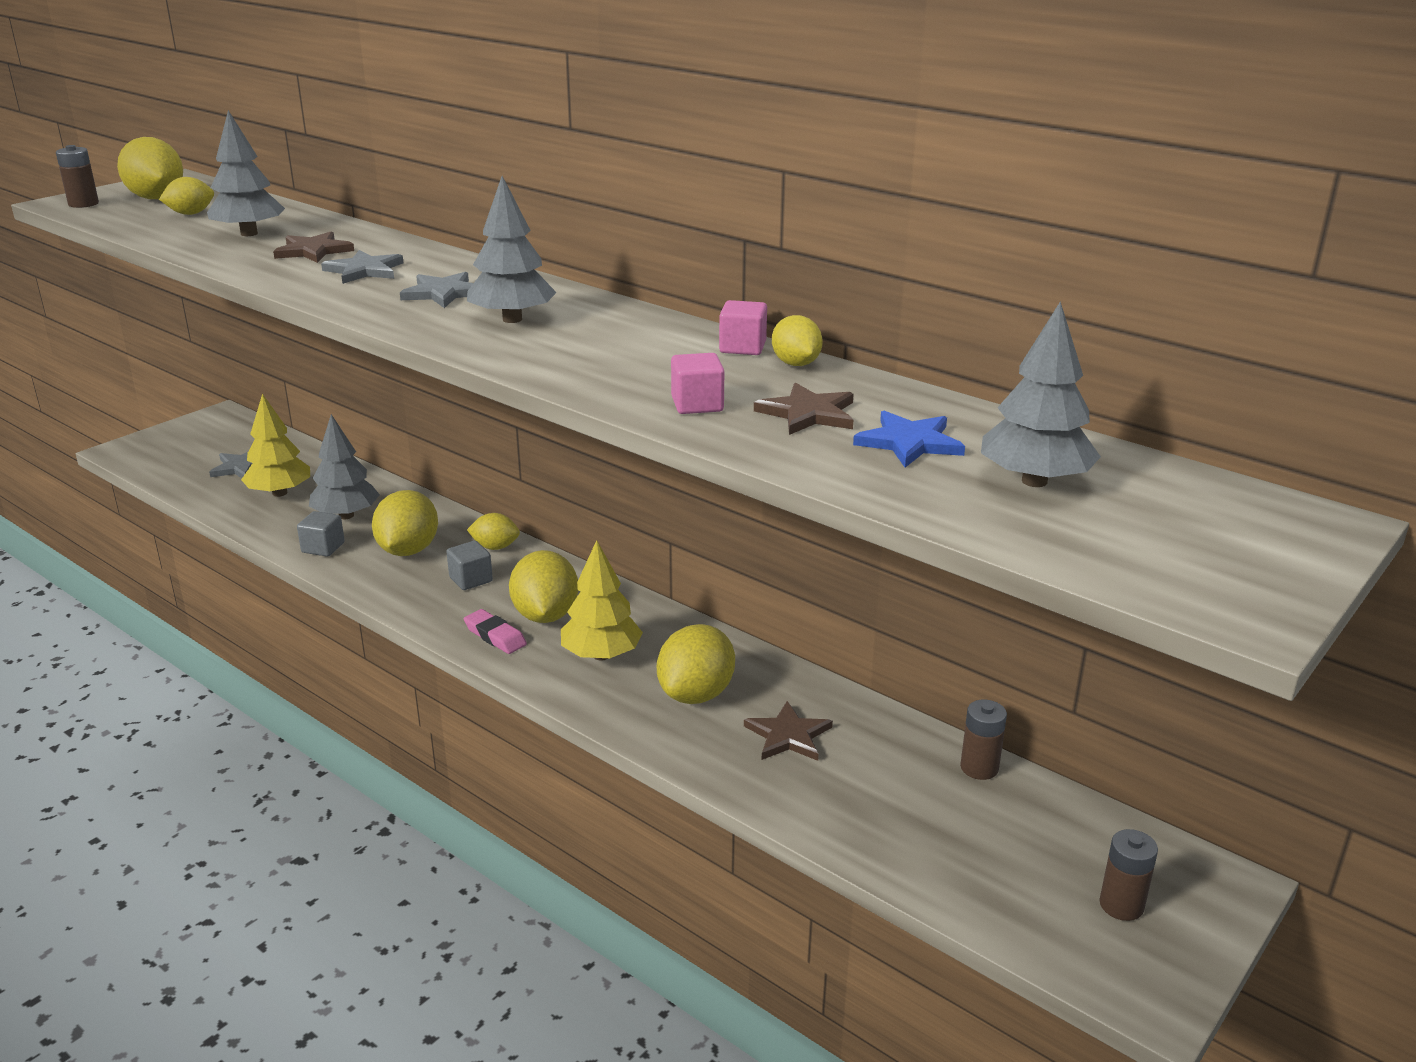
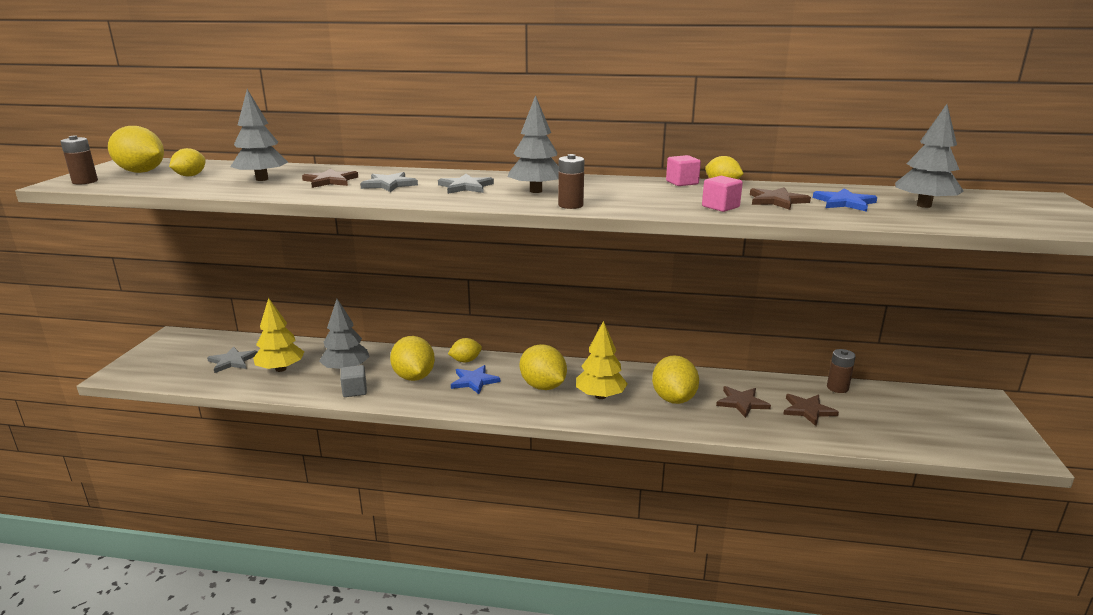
camera: 30 degrees left, 5 degrees down
(471, 579) = (474, 381): grey cube -> blue star
(495, 636) = (529, 405): pink eraser -> none
(875, 784) = (808, 410): none -> brown star
(1121, 905) = (964, 423): brown battery -> brown battery (570, 205)

